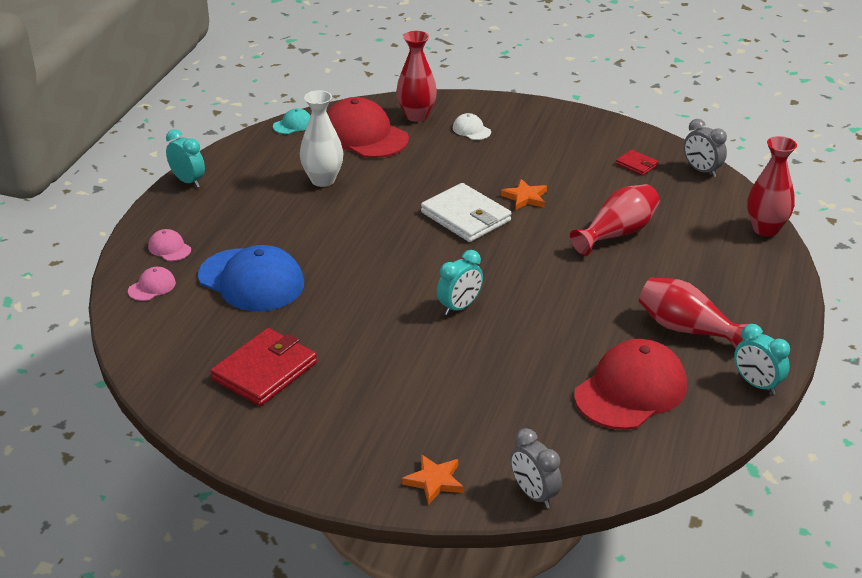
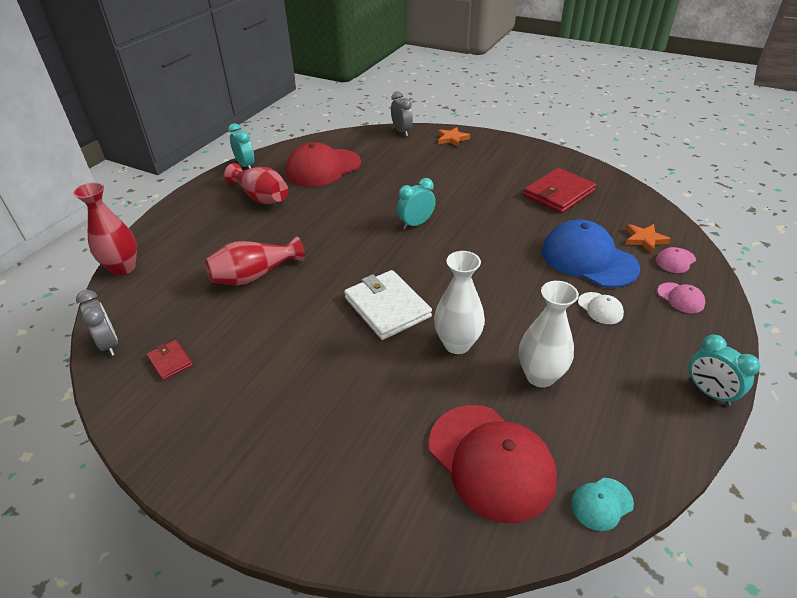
camera: 170 degrees left, 5 degrees up
(394, 195) = (457, 344): none -> white vase
(416, 116) = (409, 502): red vase -> none
(471, 130) = (337, 454): white cap -> white cap (600, 308)
(525, 197) = (318, 325): orange star -> orange star (644, 239)

